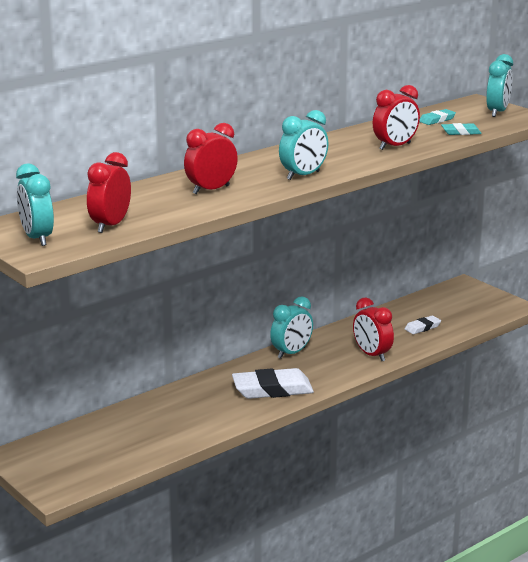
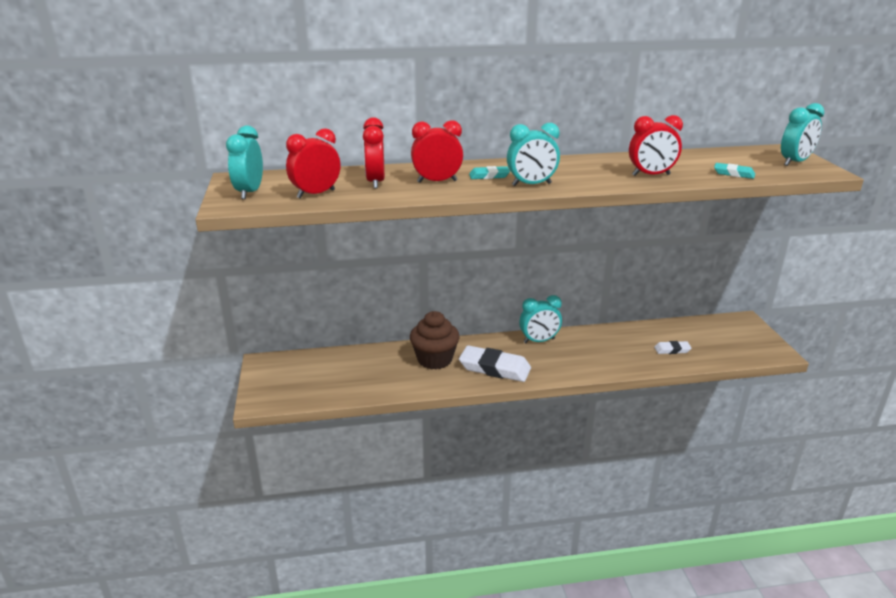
camera: 30 degrees right, 5 degrees up
(203, 399) = (434, 359): none -> brown cupcake
(372, 355) = (605, 362): red clock -> red clock (375, 182)
(437, 120) = (722, 159): turquoise eraser -> turquoise eraser (489, 176)

